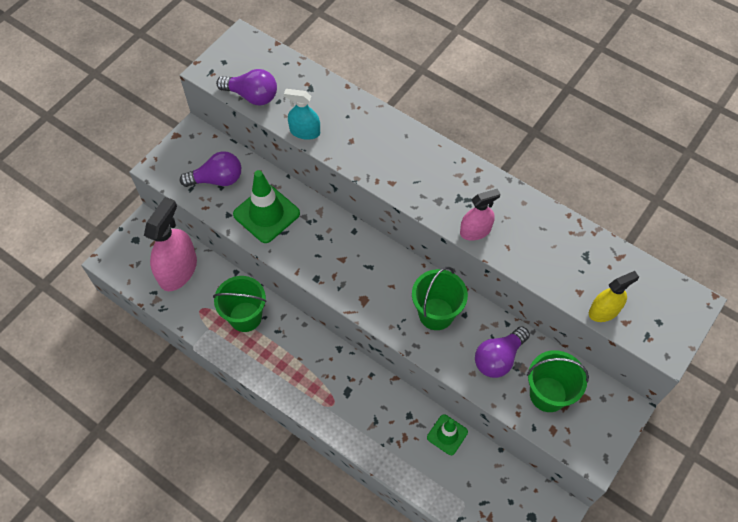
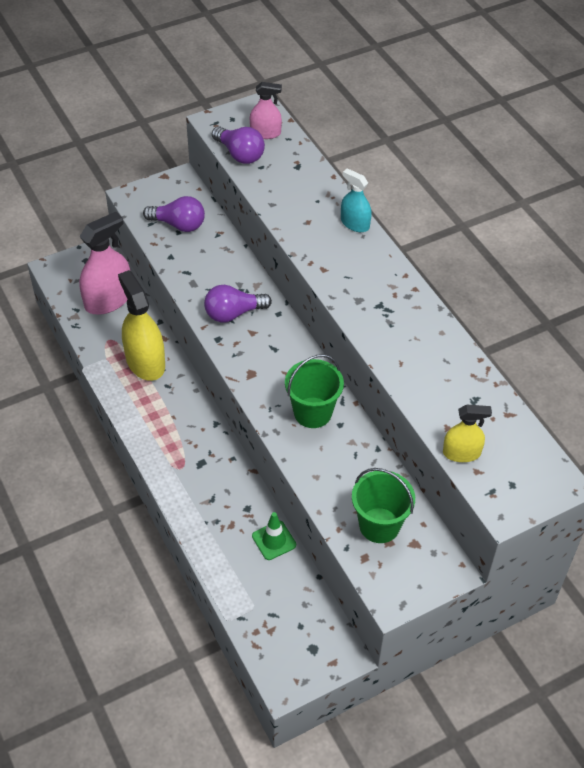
camera: 25 degrees right, 10 degrees down
(245, 317) = (145, 362): green bucket -> yellow spray bottle
(266, 214) = (205, 269): green traffic cone -> none
(305, 132) = (269, 199): turquoise spray bottle -> turquoise spray bottle (355, 224)
(475, 231) = (377, 338): pink spray bottle -> pink spray bottle (265, 133)
(498, 358) = (350, 474): purple light bulb -> purple light bulb (233, 313)

